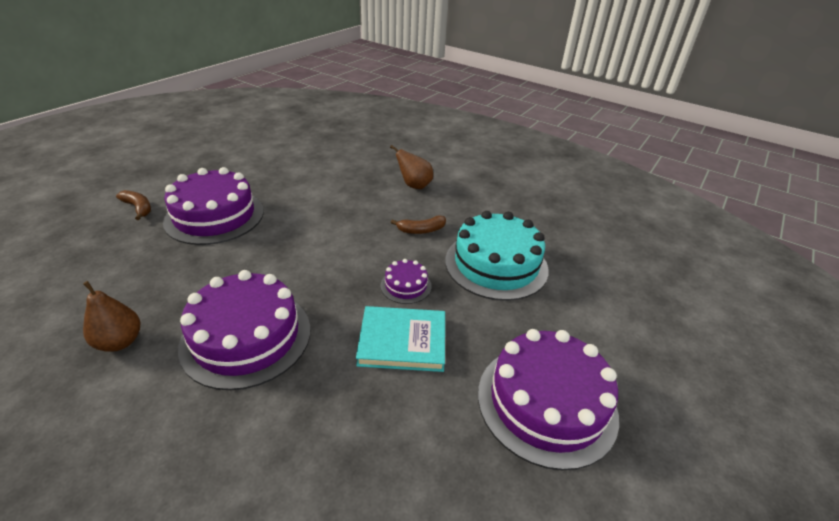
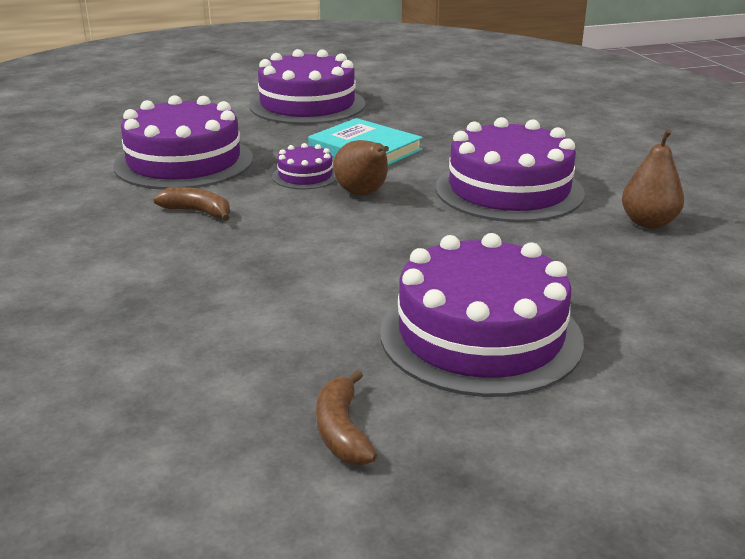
camera: 140 degrees left, 10 degrees down
(138, 208) = (634, 410): brown banana -> brown banana (342, 431)
(414, 185) = (86, 269): brown pear -> brown pear (363, 194)
(496, 264) = (184, 162): turquoise cake -> purple cake

